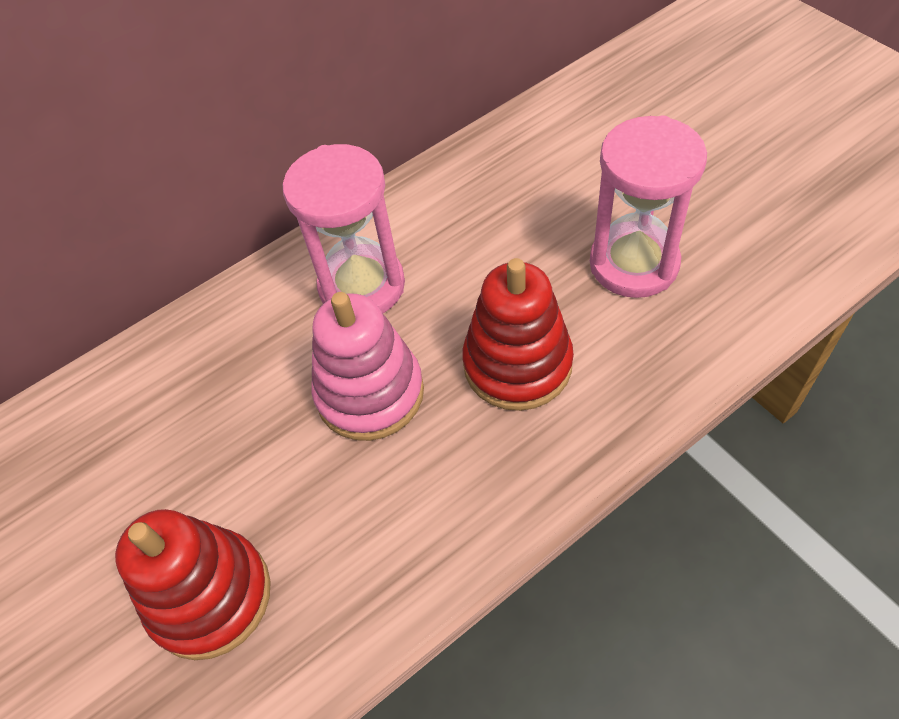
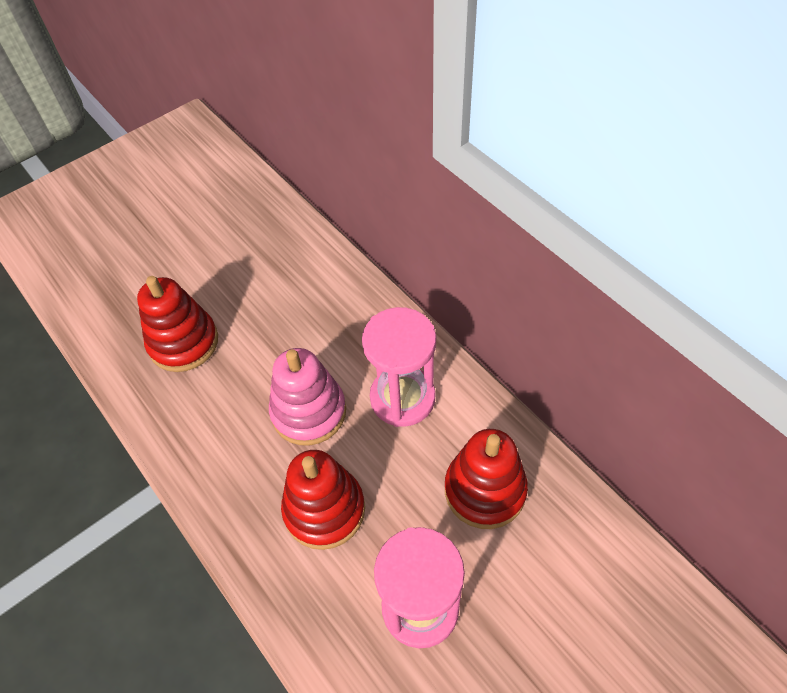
camera: 85 degrees right, 0 degrees up
(493, 207) = (485, 490): none -> red stacking toy

